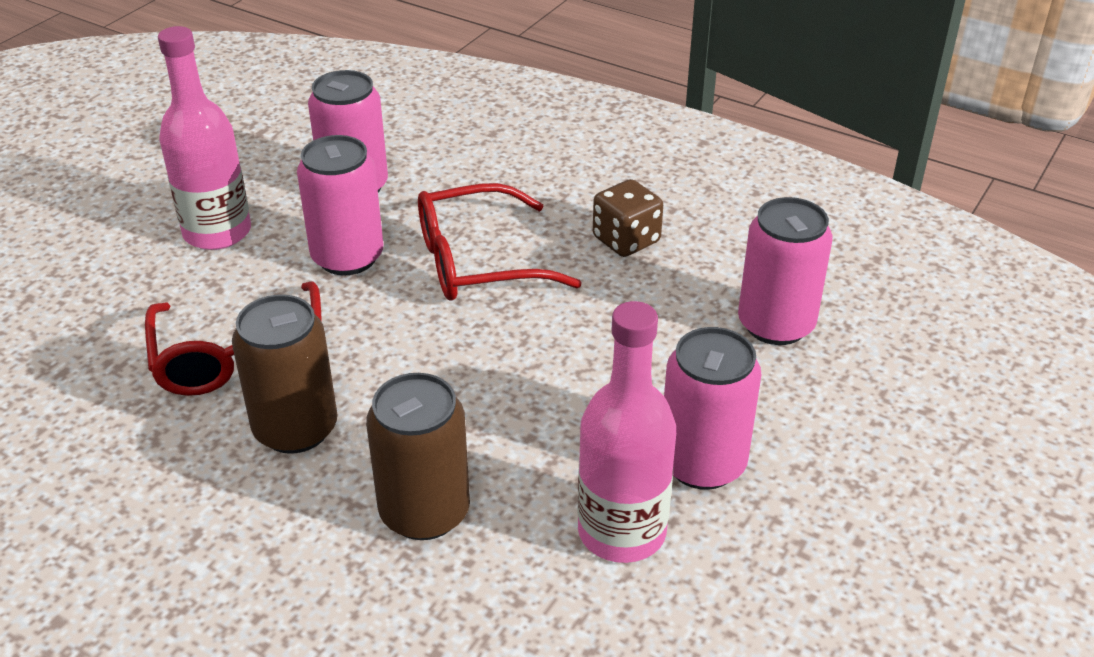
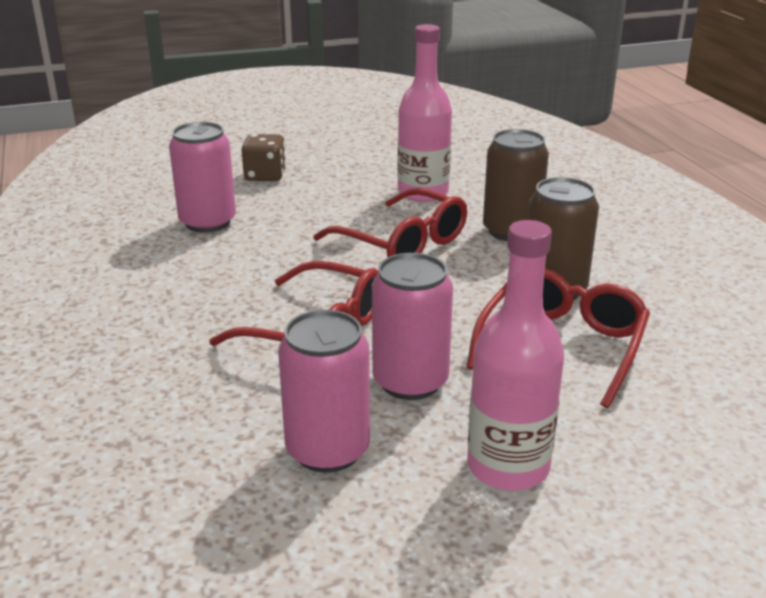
camera: 140 degrees left, 10 degrees down
(531, 412) = (402, 243): none -> red glasses
(626, 240) = (196, 297): brown dice -> brown dice (265, 175)
(702, 463) = (349, 196): pink can -> none

